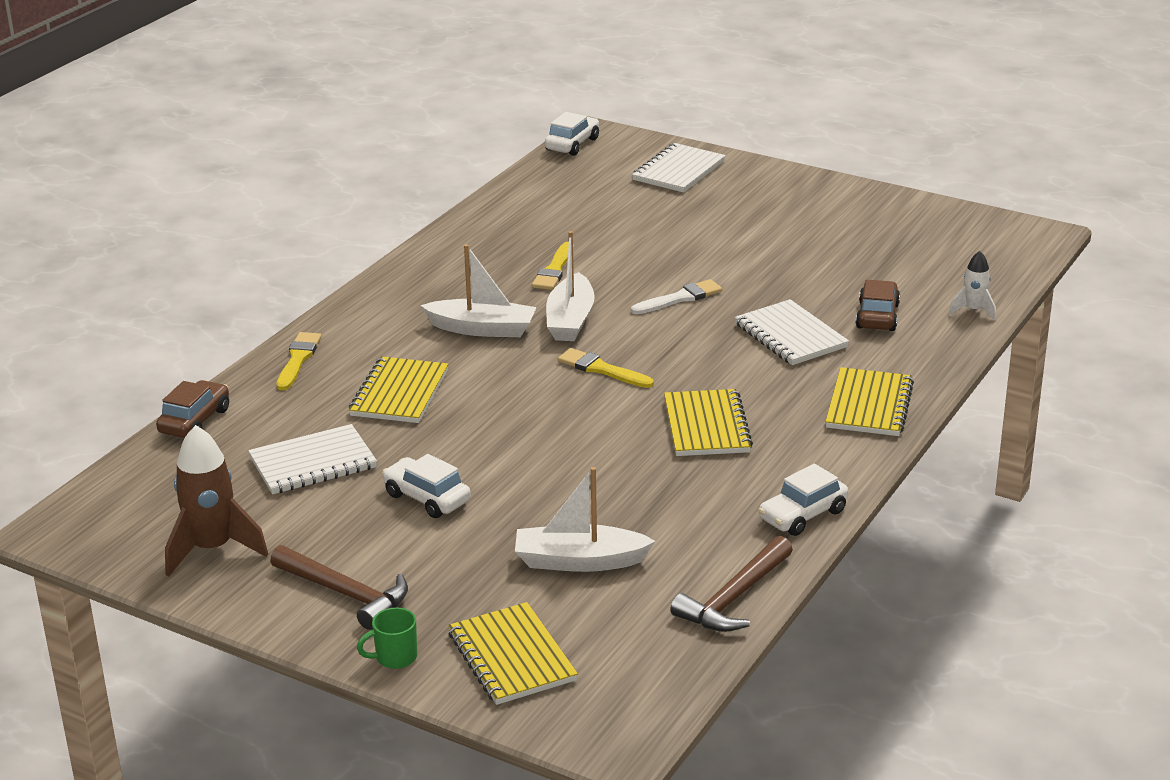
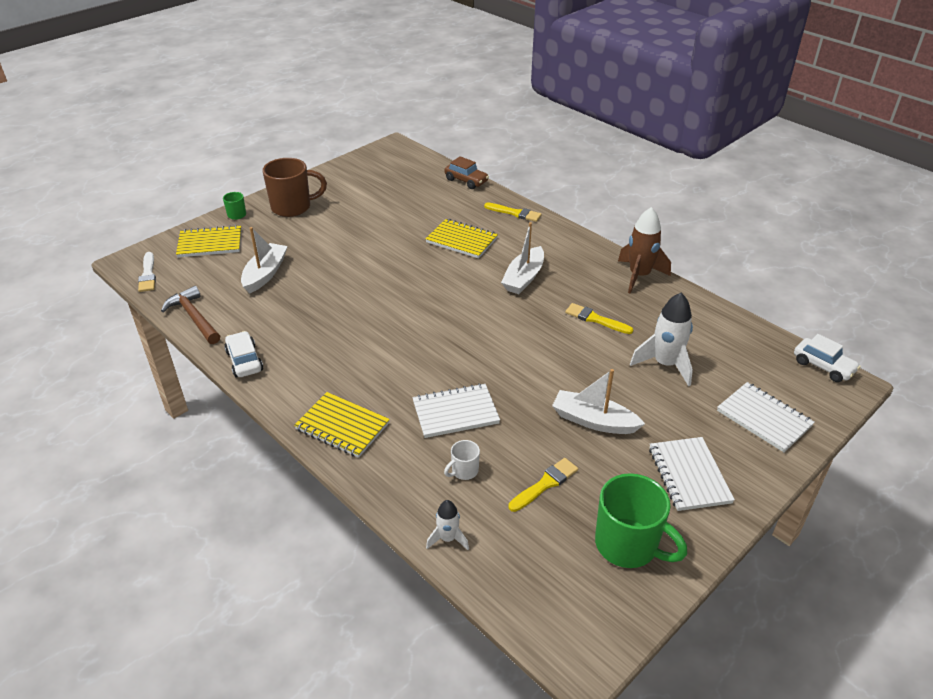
camera: 105 degrees right, 10 degrees up
(212, 549) = (352, 179): brown rocket -> brown rocket (639, 276)
(313, 463) = (407, 208): white notebook -> white notebook (689, 475)
(345, 593) = (293, 207): brown hammer -> brown mug
(427, 498) = (353, 237): white car -> none
(570, 320) = (521, 314): white boat -> white boat (593, 421)
(602, 369) = (451, 316): yellow brush -> yellow brush (545, 484)
(620, 223) = (665, 364): none -> white rocket
(679, 298) = (533, 369): white brush -> white brush (148, 274)
(707, 426) = (362, 345): yellow notebook -> none
(877, 316) = (464, 471): brown car -> white mug
(903, 224) = (628, 545): none -> green mug

